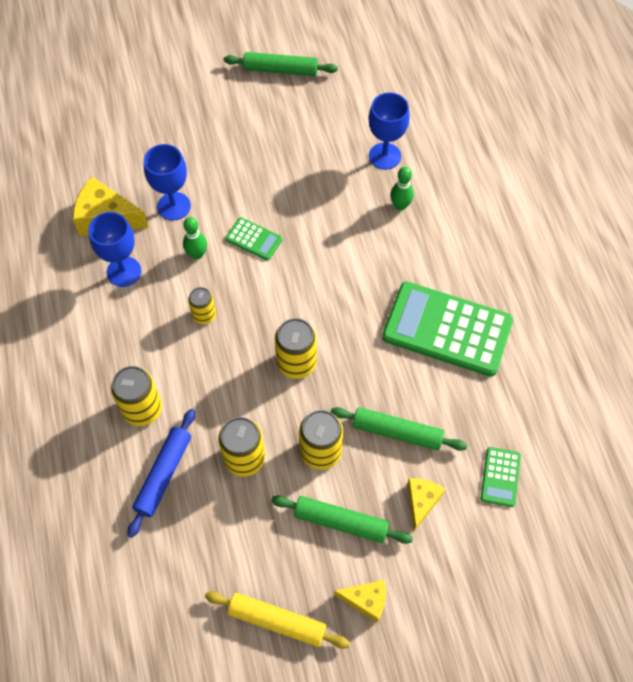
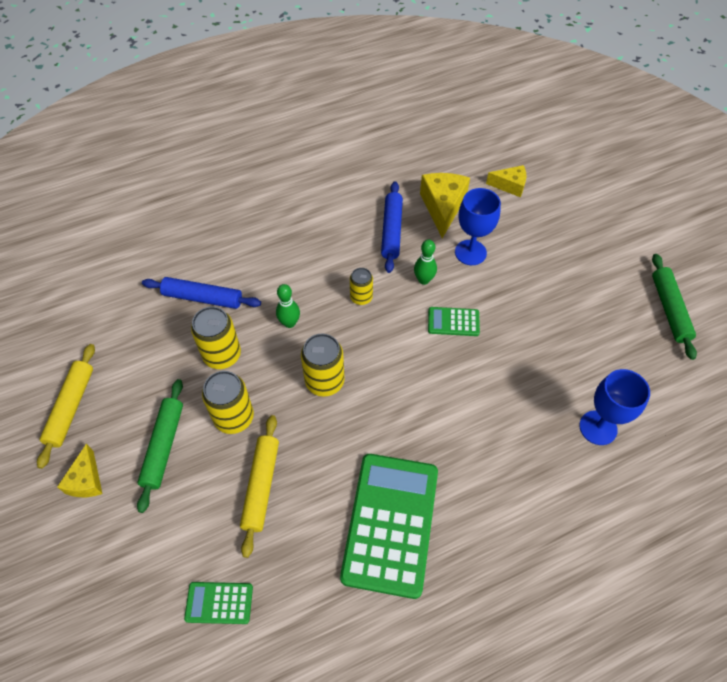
camera: 80 degrees right, 5 degrees down
(124, 271) = (392, 231): blue goblet -> blue rolling pin
(142, 409) = (261, 271): yellow can -> none
(254, 239) = (453, 322): green calculator -> green calculator turned 75 degrees clockwise
(397, 432) = (261, 486): green rolling pin -> yellow rolling pin
(400, 205) = (537, 453): green bowling pin -> green bowling pin (289, 323)
(421, 502) = (187, 520): yellow cheese -> yellow cheese (510, 186)

